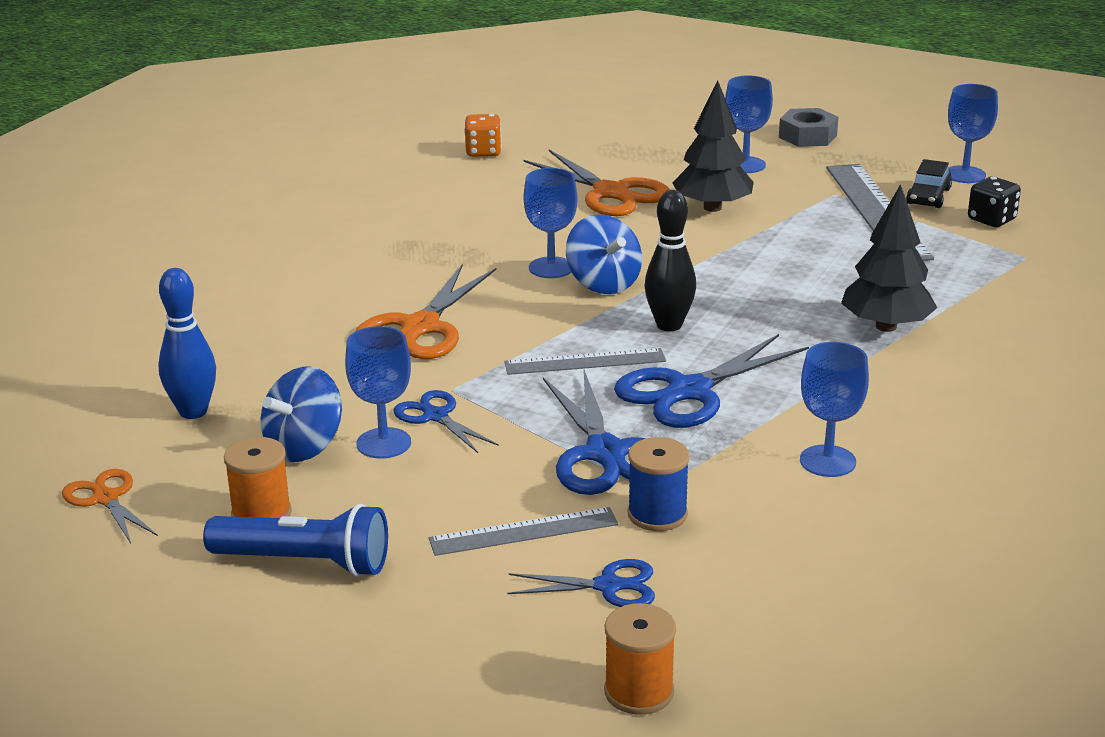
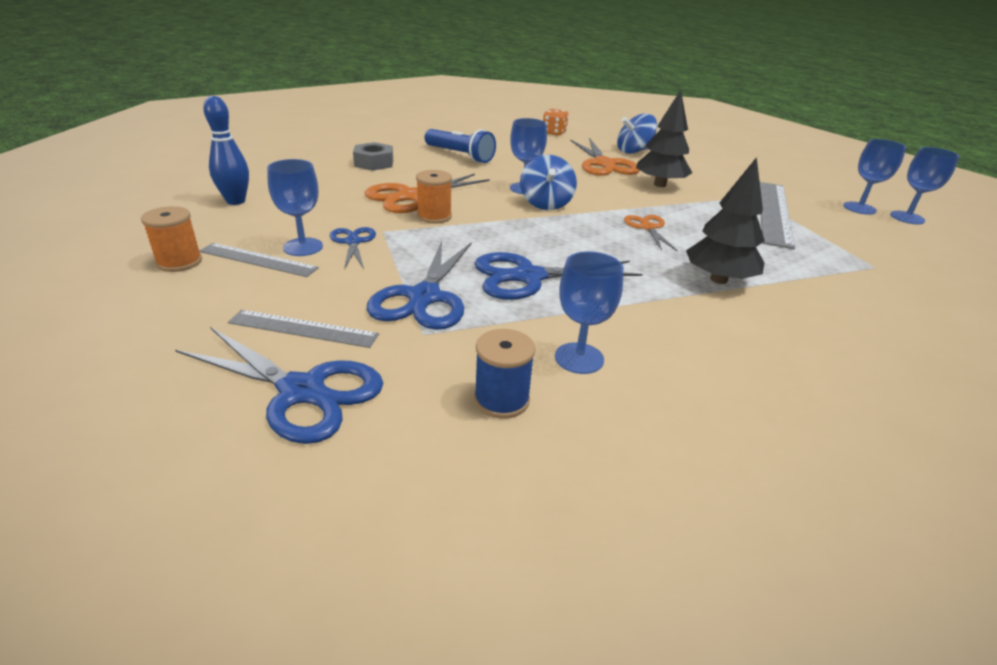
camera: 25 degrees right, 5 degrees up
(106, 498) = (124, 228): orange scissors -> orange scissors (648, 227)
(304, 447) = (259, 235): blue spinning top -> blue spinning top (633, 151)
(304, 562) = (153, 298): blue flashlight -> blue flashlight (460, 155)
(585, 362) = (482, 240): grey ruler -> grey ruler (258, 260)
(608, 586) = (302, 391): blue scissors -> blue scissors, size x1.76
(639, 692) = (199, 497): orange spool -> orange spool (434, 216)
(657, 514) = (406, 351): blue spool -> blue spool (501, 400)
(669, 325) = (561, 236): black bowling pin -> none
(745, 165) = (703, 170): blue goblet -> blue goblet (907, 218)
(807, 136) = (760, 166): grey nut -> grey nut (374, 163)
(928, 196) = (820, 213): black car -> none
(991, 220) = (861, 237): black dice -> none

